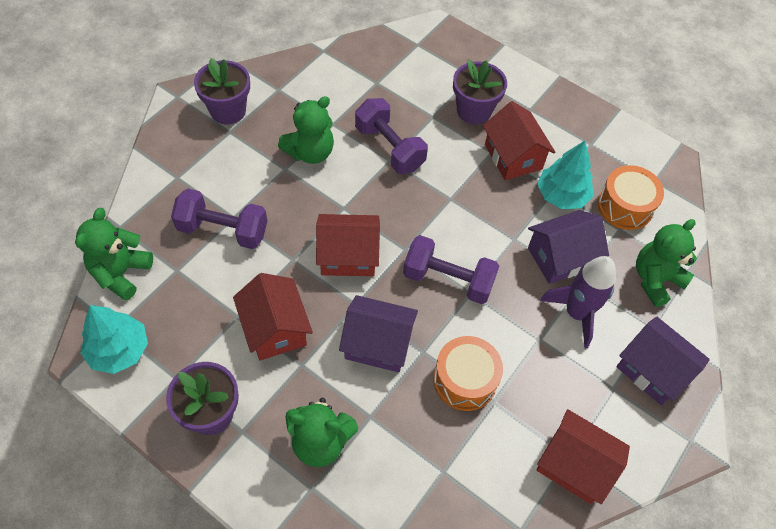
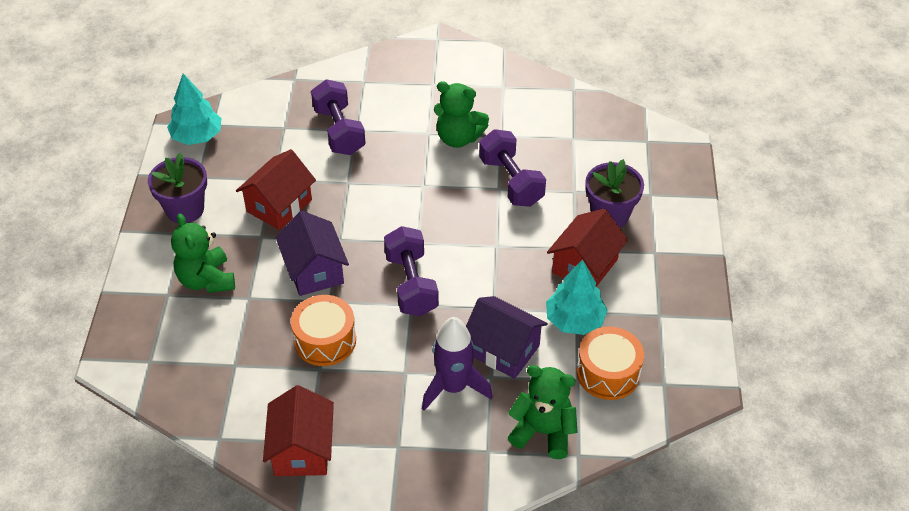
camera: 60 degrees right, 10 degrees down
(121, 273) = (257, 102): green teddy bear -> none
(228, 111) = (452, 72): purple flower pot -> none
(348, 256) = (379, 212): red house -> none
(389, 148) = (511, 182): purple dumbbell -> purple dumbbell turned 45 degrees counterclockwise
(652, 370) = (440, 469): purple house -> none

